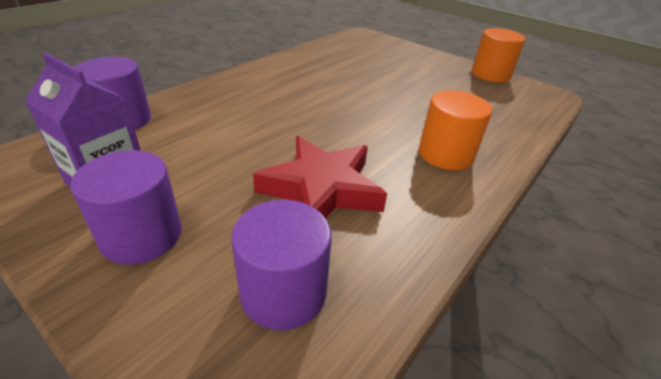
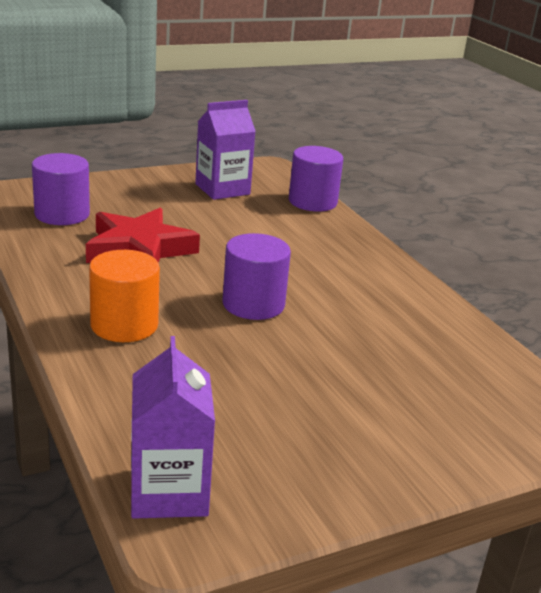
camera: 115 degrees right, 10 degrees down
(141, 236) = (153, 191): purple cylinder -> purple cylinder (253, 304)
(490, 74) = (308, 500): orange cylinder -> none
(539, 102) = (169, 491): none -> purple carton

